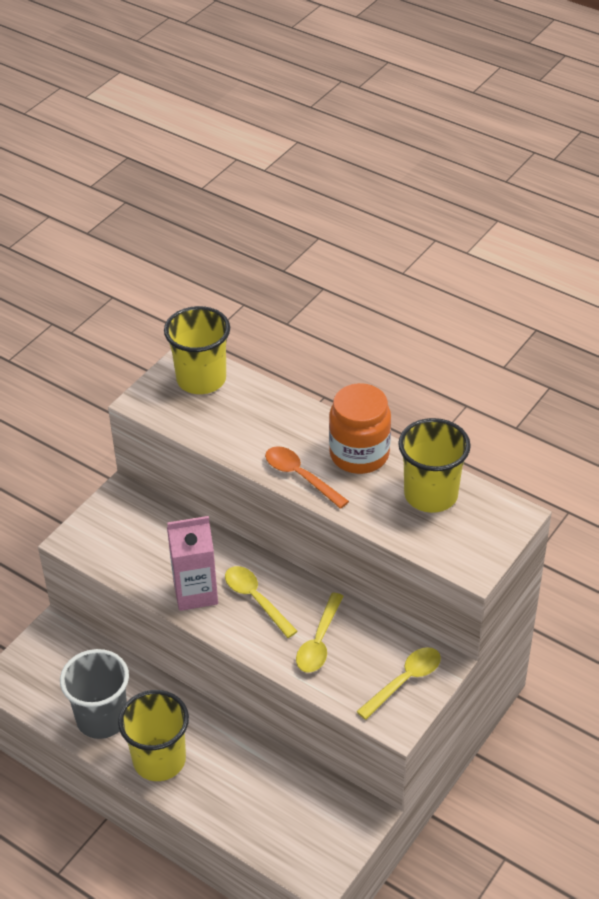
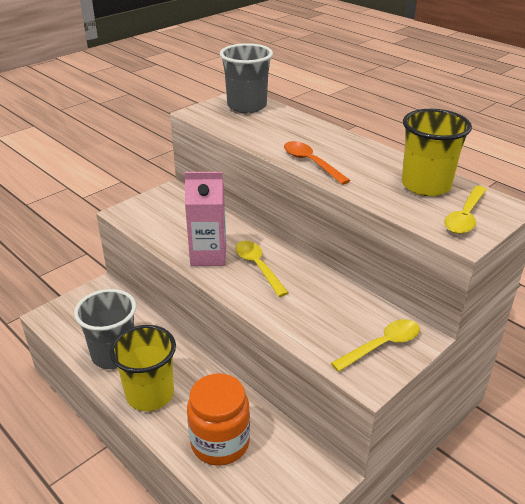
camera: 10 degrees right, 10 degrees down
(201, 379) = (247, 106): yellow cup -> grey cup
(319, 641) = (306, 303): yellow spoon -> yellow spoon (465, 217)
(359, 454) = (365, 156): orange jar -> orange jar (220, 442)

